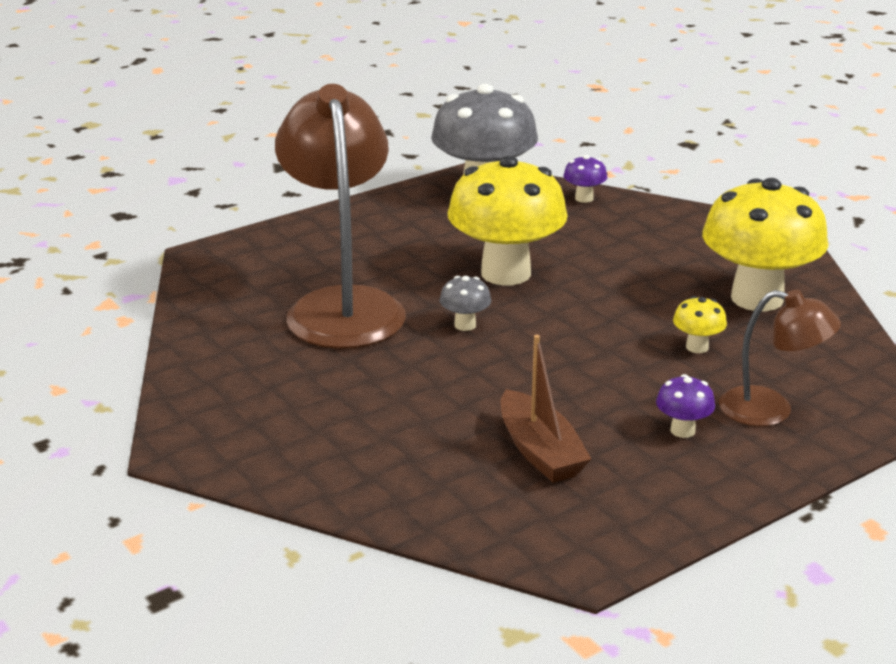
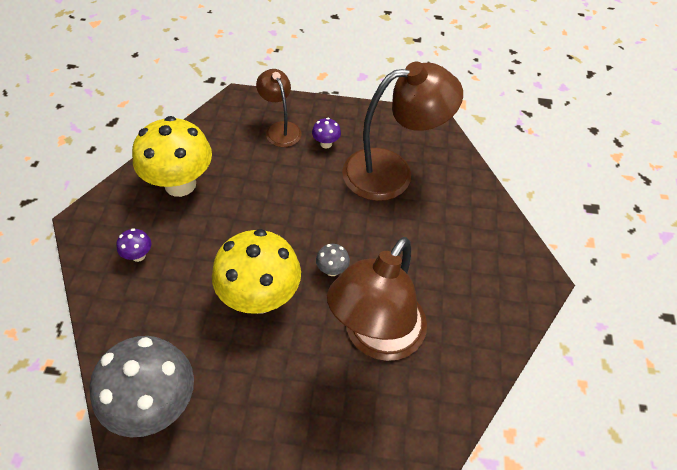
camera: 140 degrees left, 25 degrees up
(540, 451) = (391, 172): brown boat -> brown lamp
(584, 198) = (114, 339): purple mushroom -> purple mushroom (138, 255)
(697, 347) = (254, 177): yellow mushroom -> none

